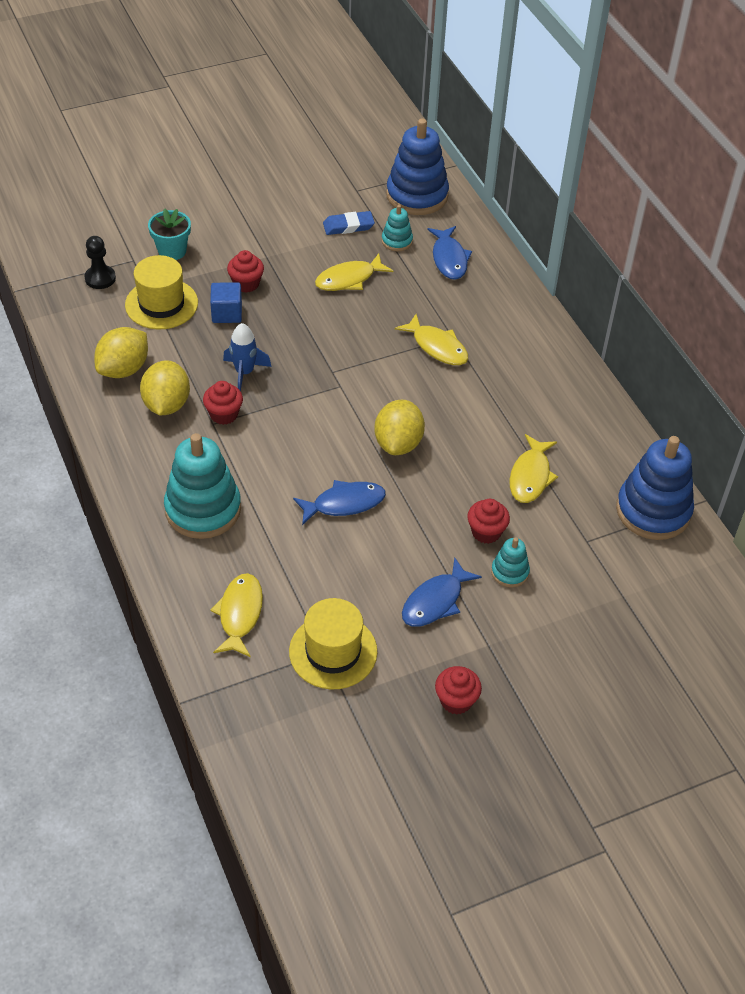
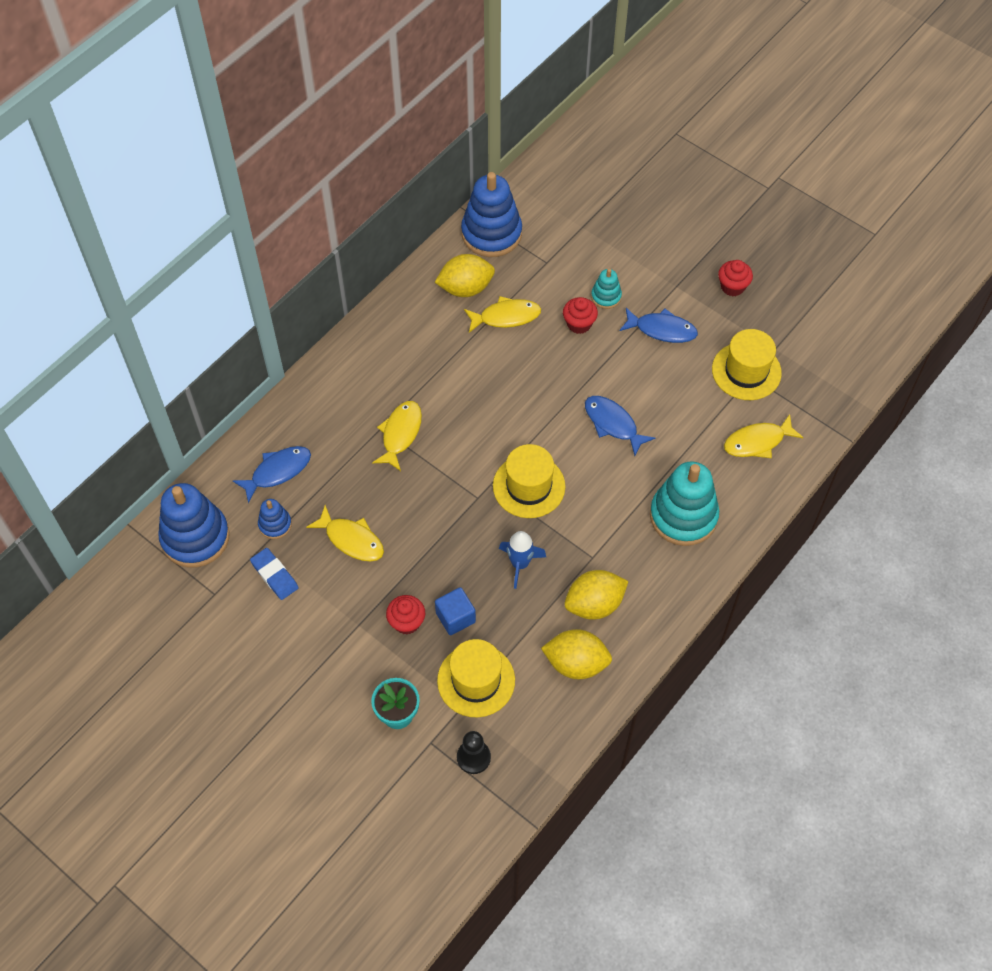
camera: 115 degrees left, 10 degrees up
(224, 414) = (577, 554): red cupcake -> none
(319, 411) = (529, 486): none -> yellow hat
(397, 241) = (275, 524): turquoise stacking toy -> blue stacking toy
(398, 443) = (528, 415): yellow lemon -> yellow lemon (465, 288)

